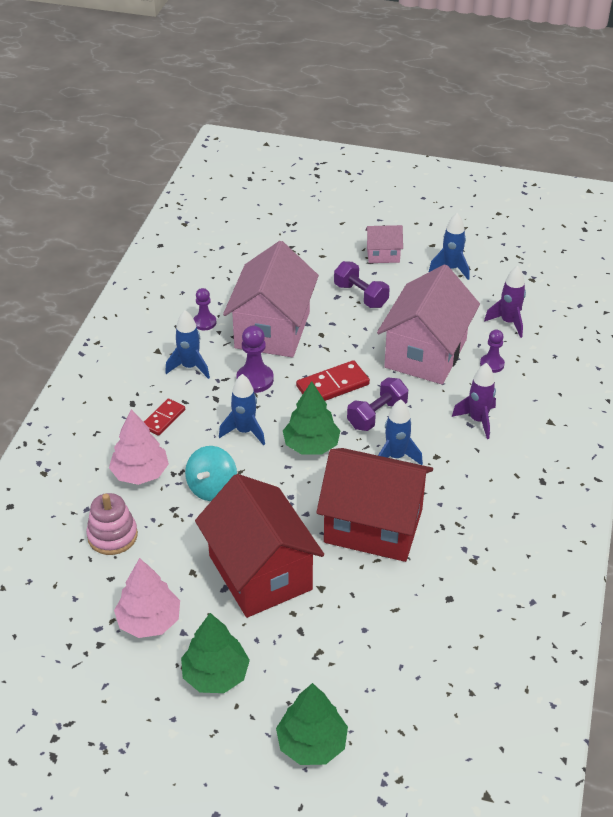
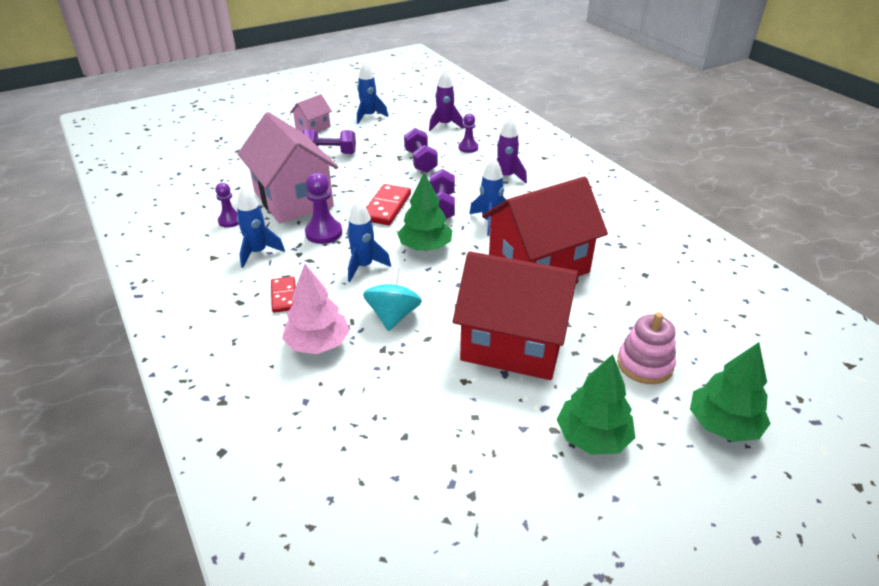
camera: 45 degrees left, 5 degrees down
(112, 536) = (359, 404): pink stacking toy -> pink stacking toy (644, 364)
(149, 621) = (485, 442): pink tree -> none
(212, 488) = (393, 315): turquoise spinning top -> turquoise spinning top turned 150 degrees counterclockwise
(425, 353) = (420, 161): pink house -> purple dumbbell

